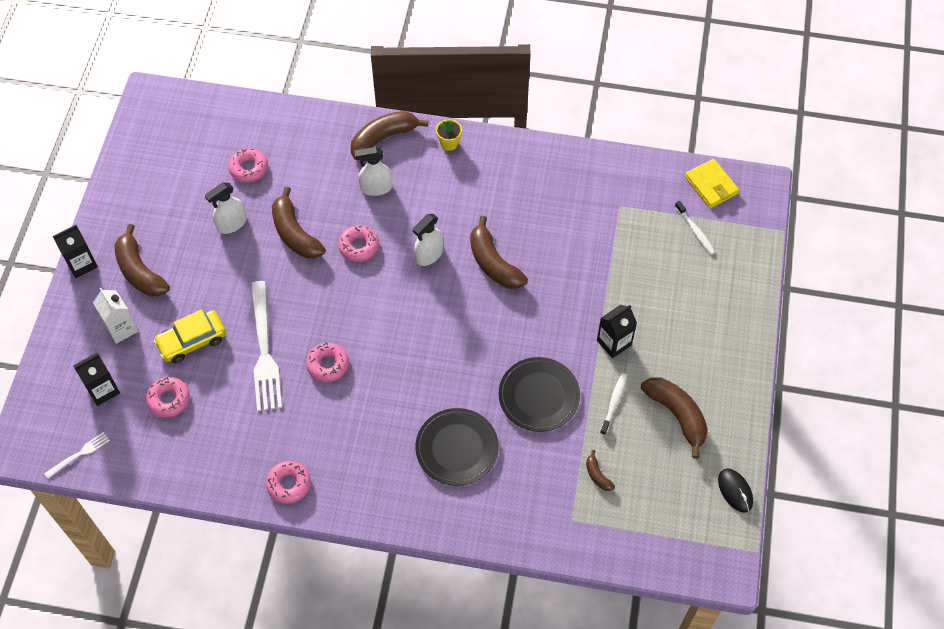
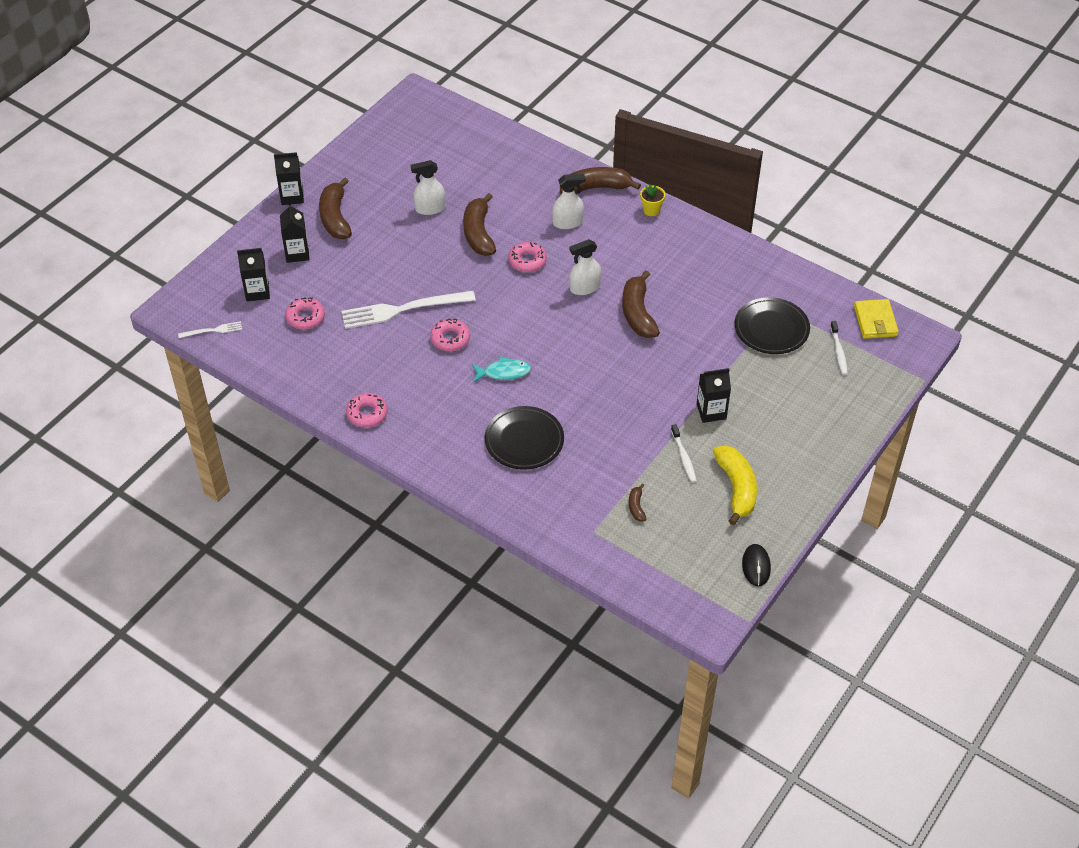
camera: 25 degrees right, 10 degrees down
(121, 328) = (297, 253): white carton -> black carton
(192, 341) = (348, 282): yellow car -> none
(248, 168) = (467, 173): pink donut -> none
(264, 350) = (403, 309): white fork -> white fork turned 60 degrees clockwise
(376, 188) = (567, 222): white spray bottle -> white spray bottle turned 150 degrees clockwise
(399, 380) = (504, 372): none -> turquoise fish
(539, 396) = (619, 427): black plate -> black plate (771, 328)
(614, 403) = (684, 457): white toothbrush -> white toothbrush turned 120 degrees clockwise
(677, 415) = (736, 488): brown banana -> yellow banana

